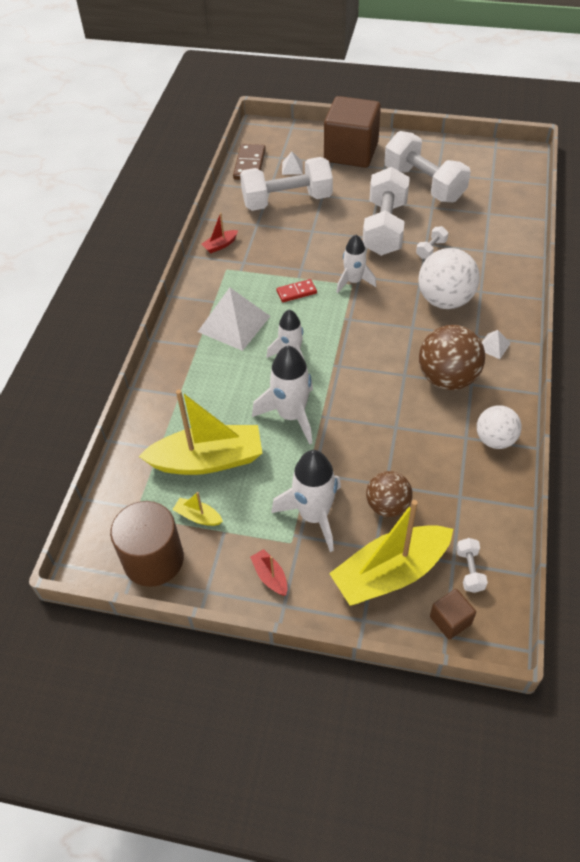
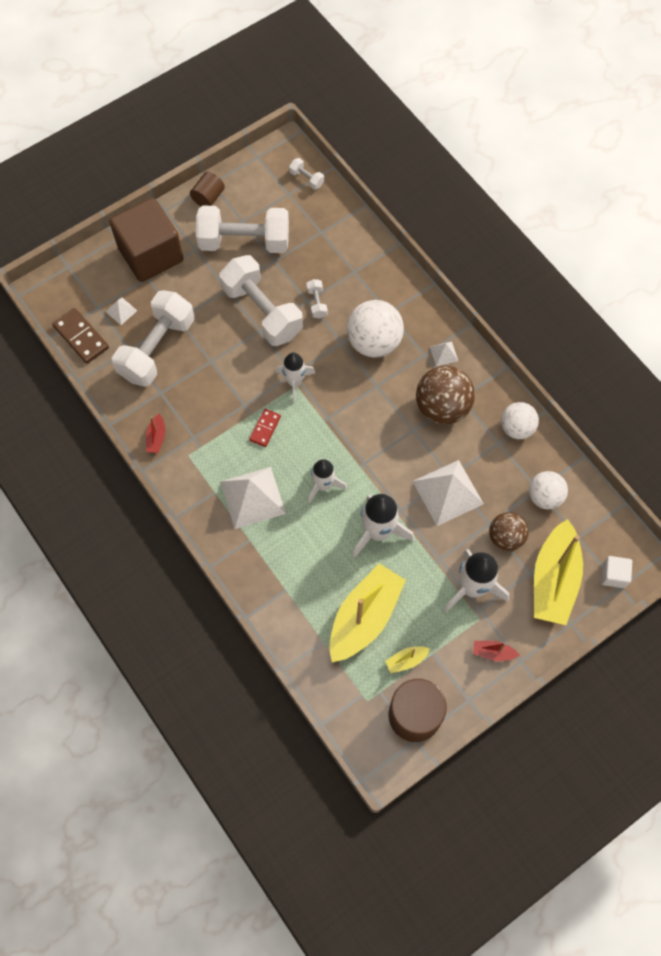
camera: 50 degrees left, 15 degrees up
(379, 435) = (448, 492): none -> white pyramid
(430, 147) = (208, 197): none -> brown cylinder
(450, 620) = (613, 575): brown cube -> white cube
(459, 506) = (544, 497): none -> white ball
(469, 570) = (592, 534): white dumbbell -> white dumbbell (306, 179)

